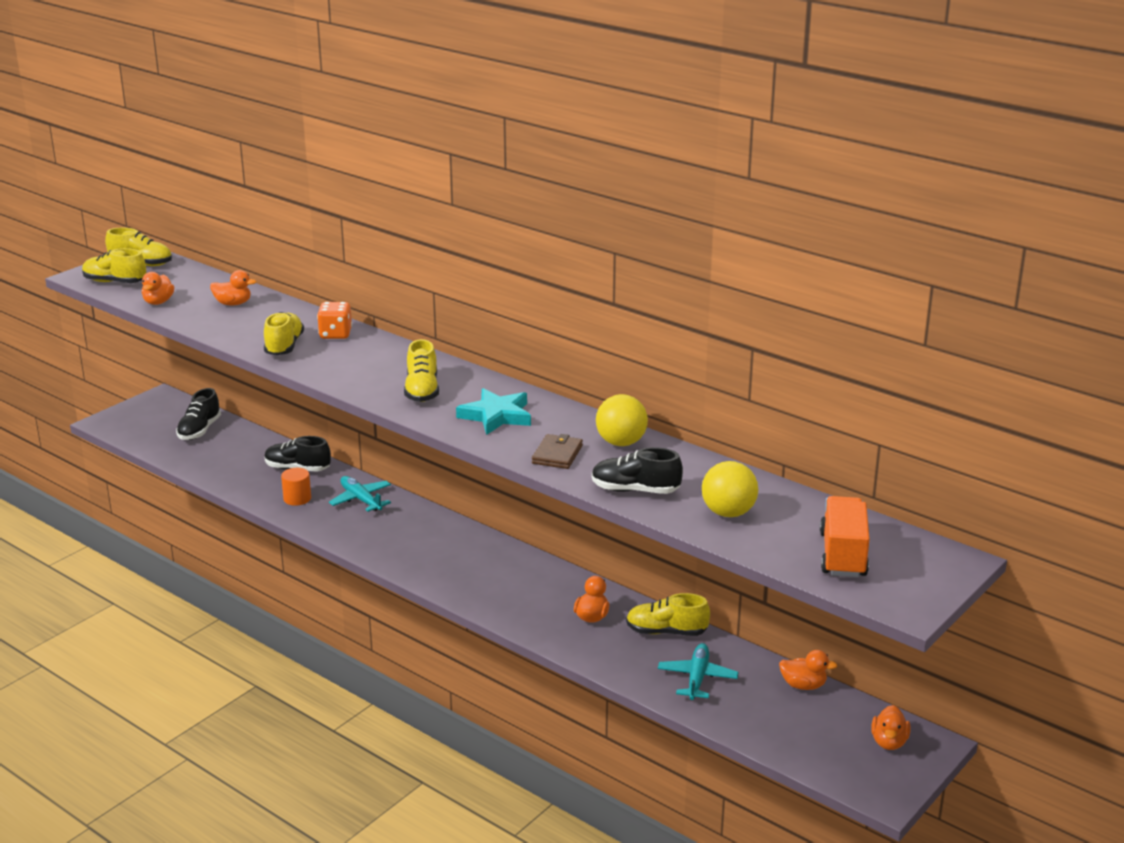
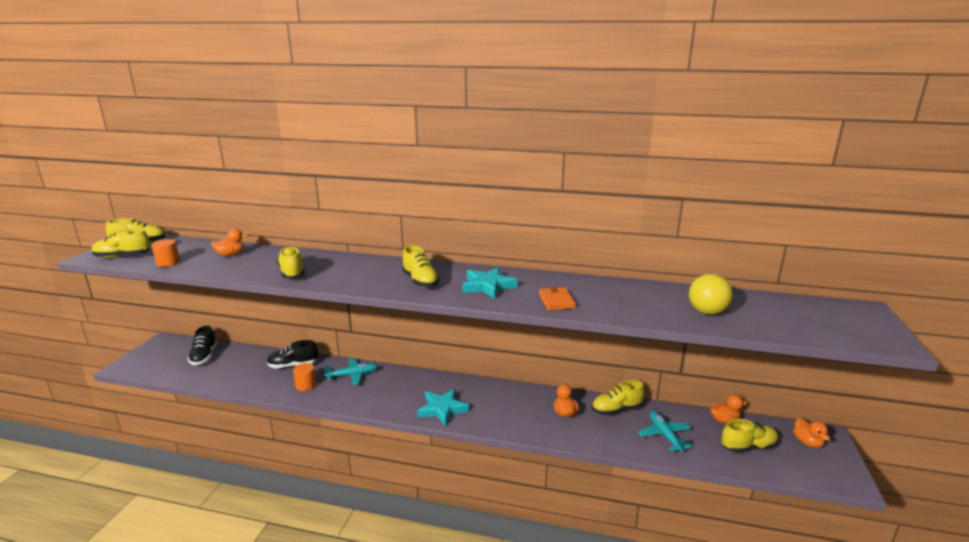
camera: 25 degrees left, 5 degrees down
(158, 302) = (168, 263): orange duck -> orange cylinder
(335, 334) = (324, 260): orange dice -> none
(361, 500) = (352, 375): turquoise plane -> turquoise plane turned 135 degrees clockwise
(440, 570) = (442, 409): none -> turquoise star
(557, 454) = (556, 301): brown wallet -> orange wallet
(621, 443) = (586, 285): yellow ball -> none
(635, 490) = (634, 311): black shoe -> none
(796, 722) = (748, 447): none -> yellow shoe
(843, 555) = (807, 321): orange truck -> none

